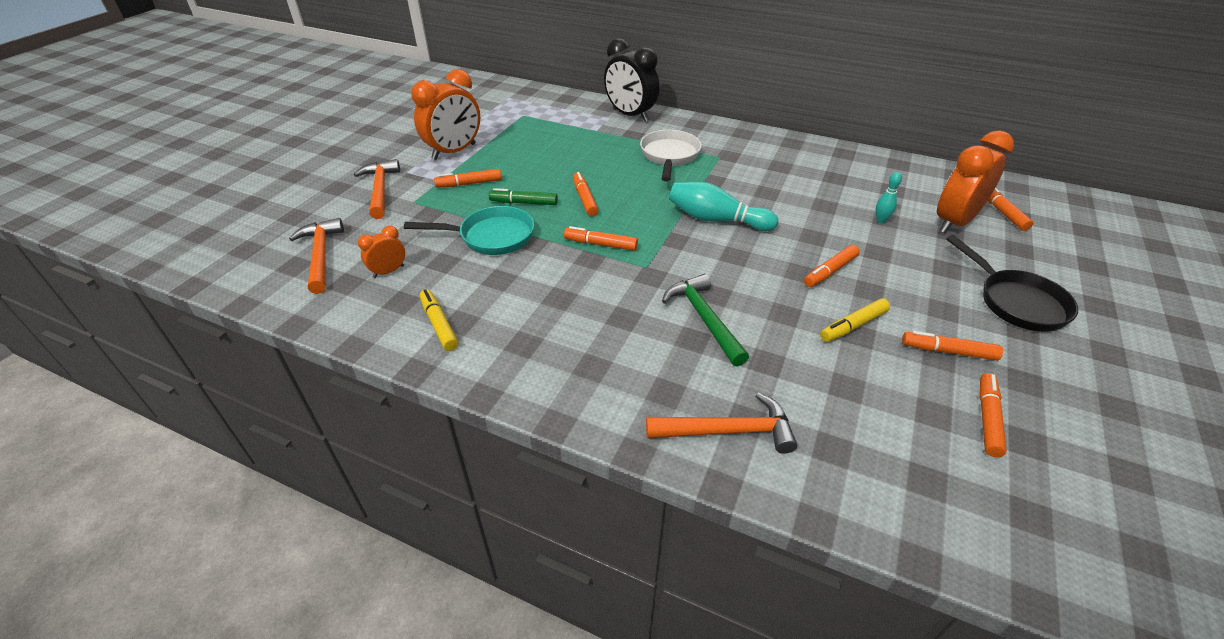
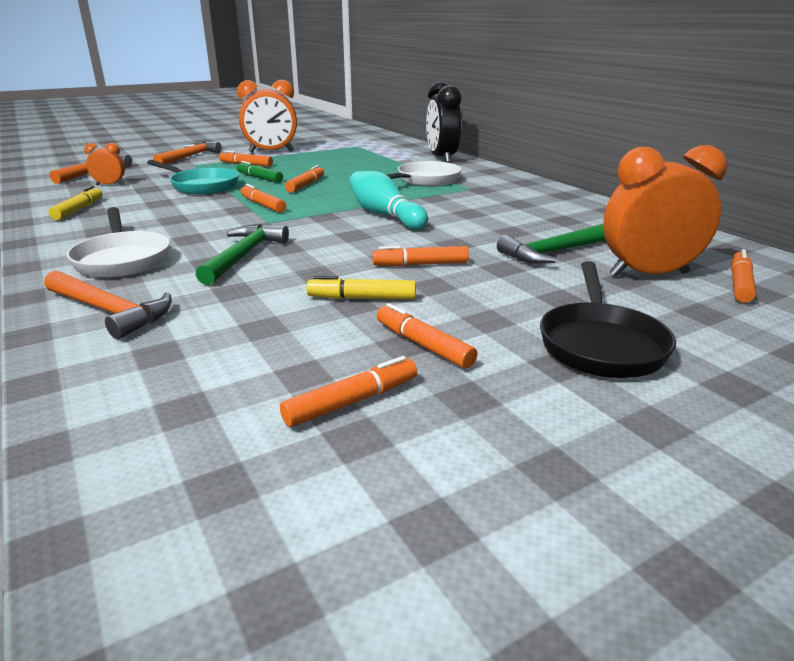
camera: 35 degrees right, 15 degrees down
(621, 370) = (122, 259): none -> white pan
(881, 220) = (554, 252): turquoise bowling pin -> green hammer

